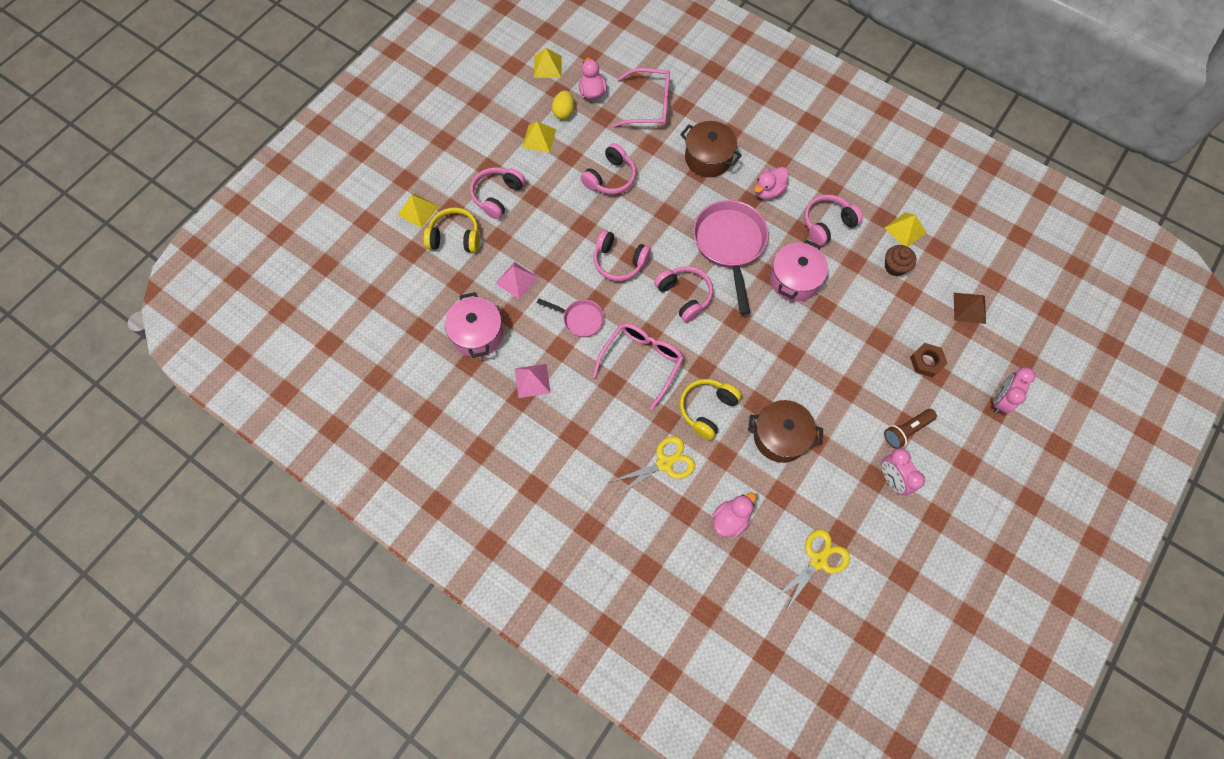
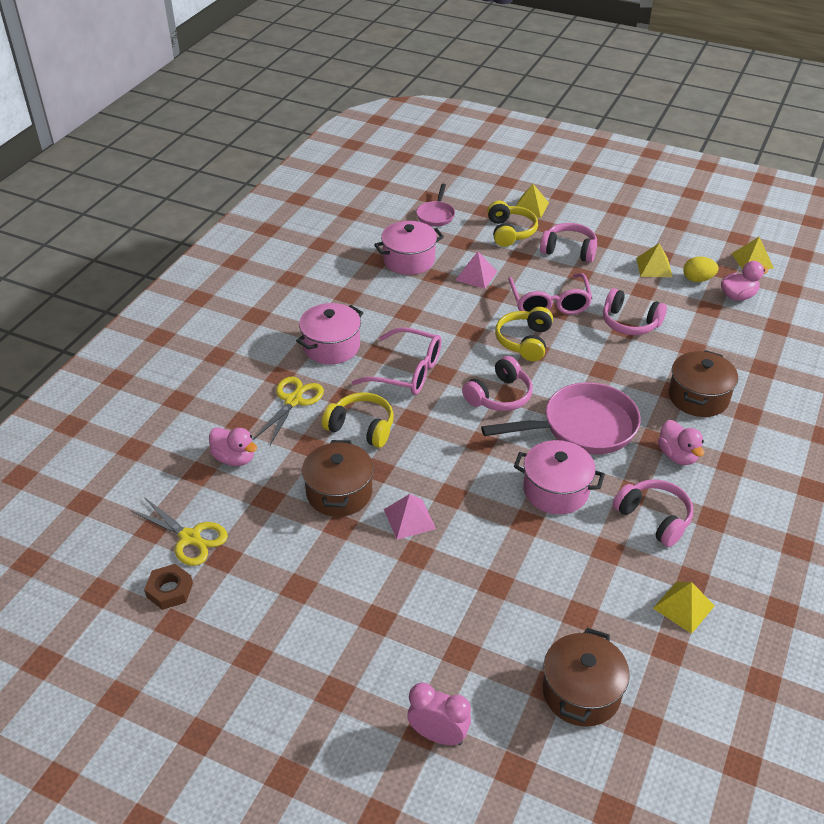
camera: 80 degrees right, 25 degrees down
(532, 380) = (368, 300): pink pyramid -> pink pyramid (409, 519)
(580, 319) = (445, 322): pink pan -> pink pan (436, 215)
(595, 422) = (331, 346): none -> pink pot
(619, 261) = (525, 341): pink headphones -> yellow headphones
(649, 106) = (746, 341): pink glasses -> pink glasses (549, 303)
(664, 463) = (293, 401): yellow scissors -> yellow scissors turned 120 degrees counterclockwise
(768, 191) = (677, 455): pink duck -> pink duck turned 150 degrees counterclockwise
(892, 479) = (299, 606): pink clock -> none
(895, 267) = (617, 597): brown cupcake -> none
(906, 430) = (369, 619): brown flashlight -> none
(926, 362) = (477, 639): brown nut -> brown nut (169, 590)
(969, 308) = (581, 692): brown pyramid -> brown pot

